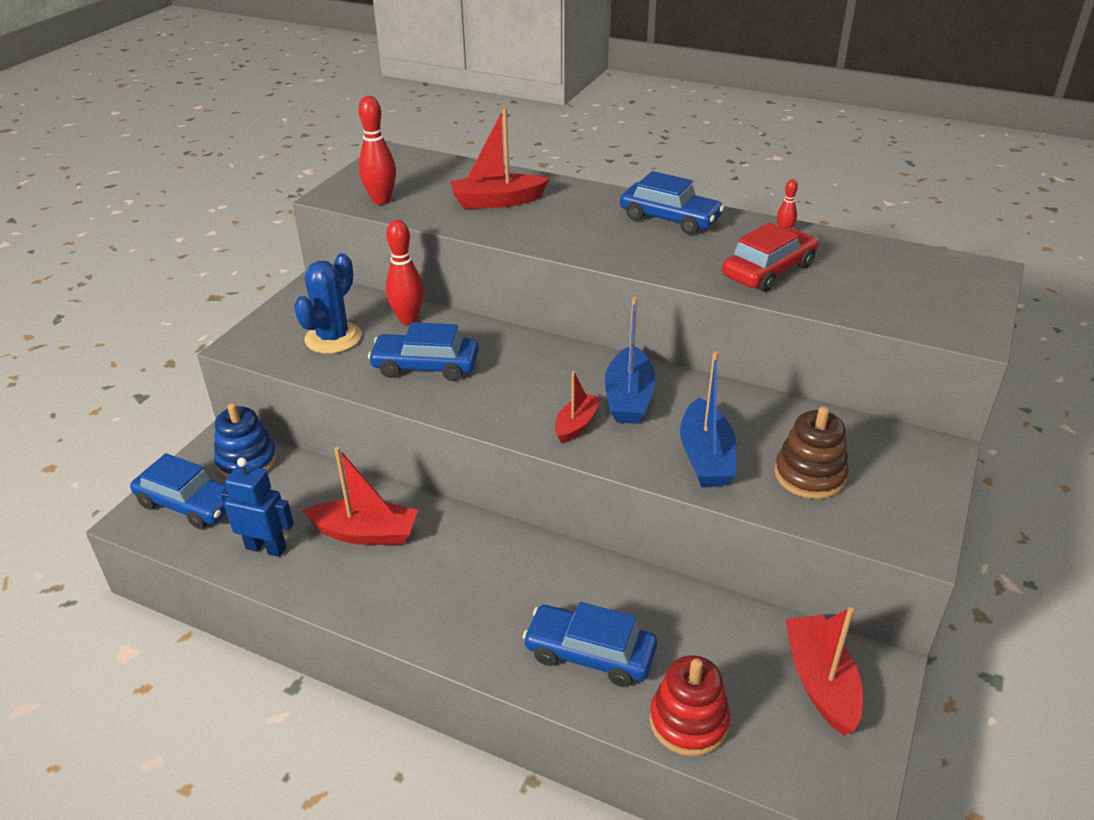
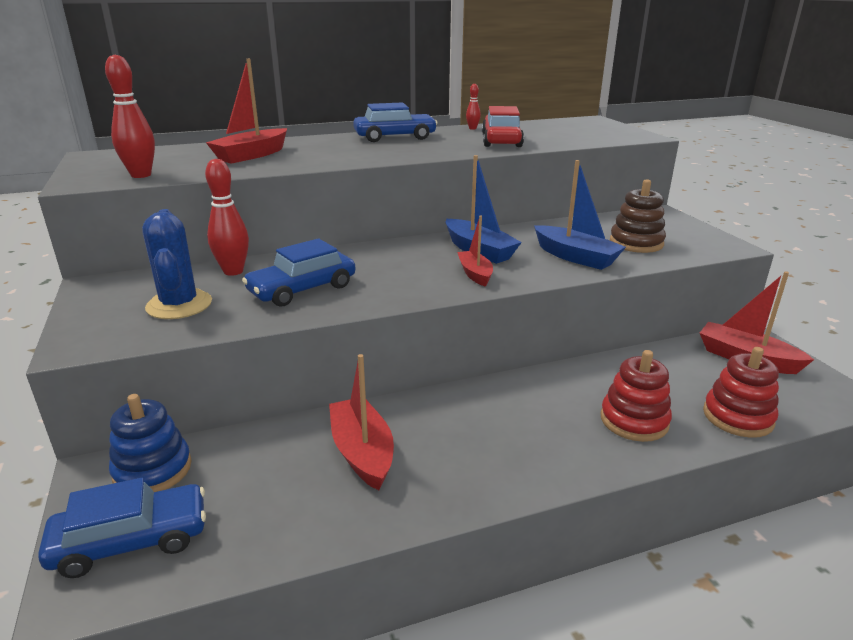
camera: 45 degrees left, 10 degrees down
(266, 548) = (284, 519): blue robot -> none
(365, 533) = (362, 452): red boat -> red boat turned 75 degrees counterclockwise
(590, 654) = (634, 420): blue car -> red stacking toy

